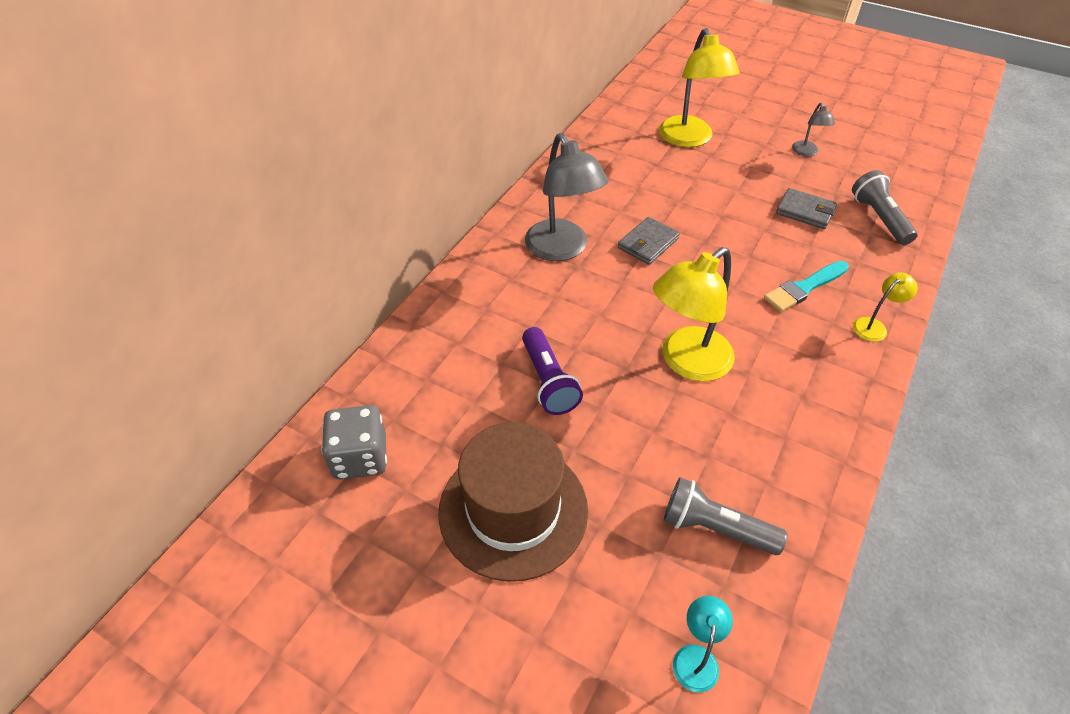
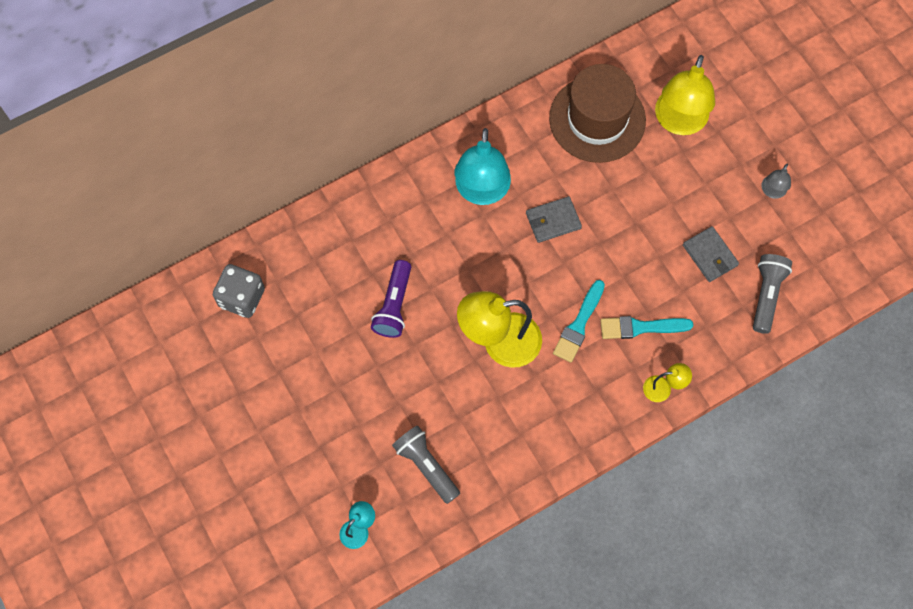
camera: 30 degrees right, 20 degrees up
(513, 510) = (313, 386): brown hat -> brown hat (597, 119)
(562, 249) = (481, 192): grey lamp -> turquoise lamp
(747, 311) = (579, 324): none -> turquoise brush

